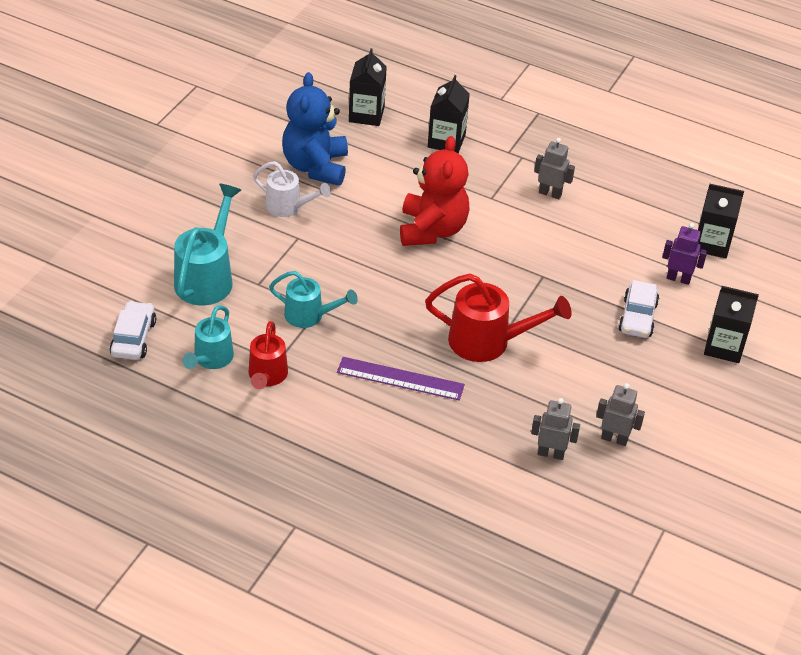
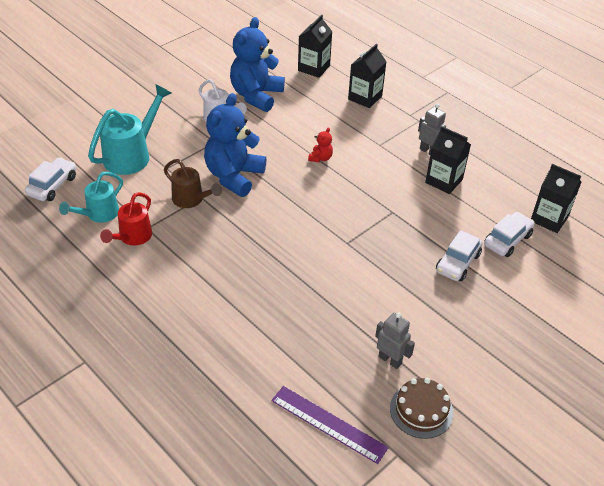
camera: 20 degrees right, 0 degrees up
(310, 316) = (191, 200): turquoise watering can -> brown watering can
(343, 275) = (234, 176): none -> blue teddy bear
(400, 379) = (235, 264): purple ruler -> purple ruler (328, 424)
(432, 230) = (320, 158): red teddy bear -> red teddy bear, size x0.41
(488, 342) = (322, 253): red watering can -> none
(551, 453) = (328, 358): grey robot -> none
(667, 480) = (421, 410): none -> brown cake
(678, 279) = (507, 240): purple robot -> white car
(724, 347) = (524, 305): black carton -> black carton (444, 181)

